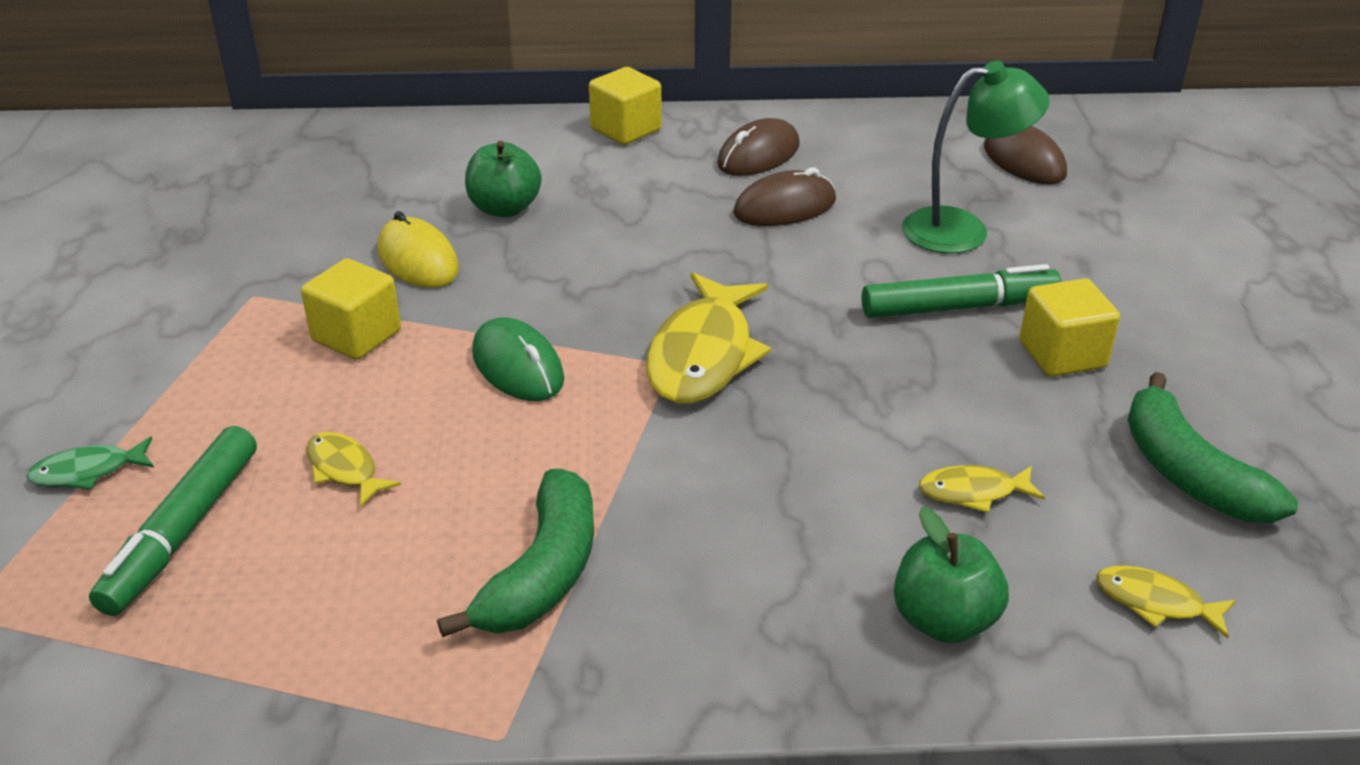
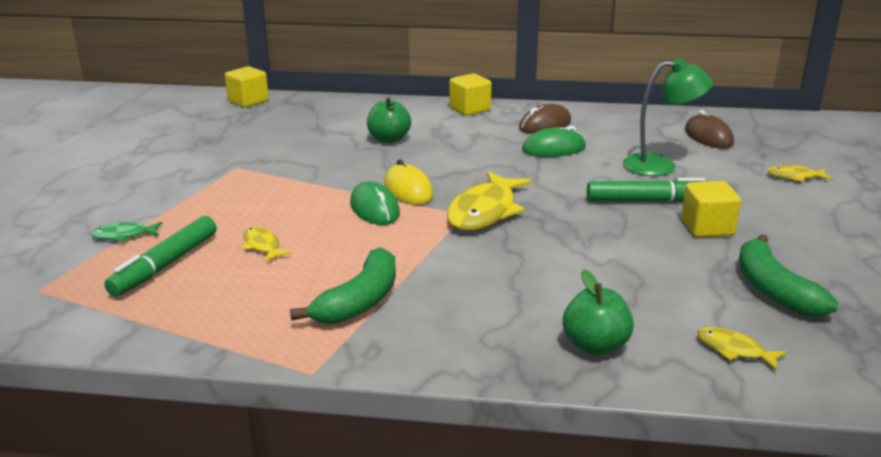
camera: 10 degrees right, 10 degrees down
(356, 336) = (288, 188): yellow cube -> yellow cube (248, 101)
(418, 260) = (333, 158): yellow mouse -> yellow mouse (408, 190)
(784, 207) = (553, 149): brown mouse -> green mouse
(973, 492) = (631, 287): yellow fish -> yellow fish (795, 177)

